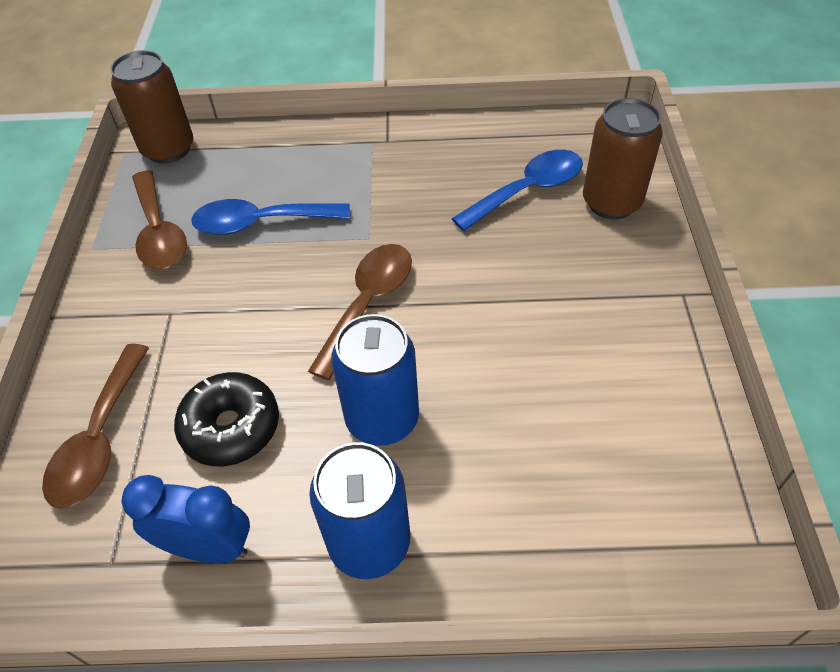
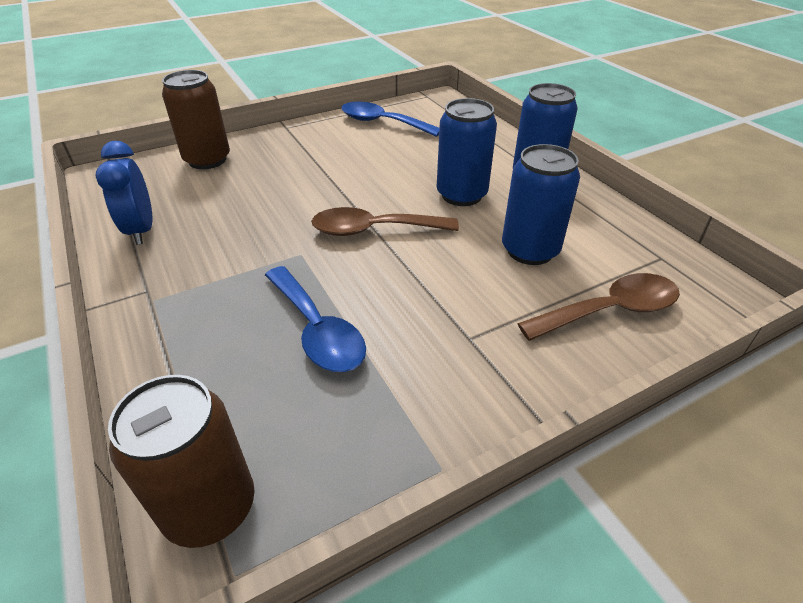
camera: 120 degrees left, 10 degrees down
(159, 232) = (377, 411): brown spoon -> none
(208, 547) = (604, 225): blue clock -> blue clock (141, 230)
(231, 427) = (530, 250): black donut -> blue can
(528, 190) = (205, 194): blue spoon -> blue spoon (382, 123)

